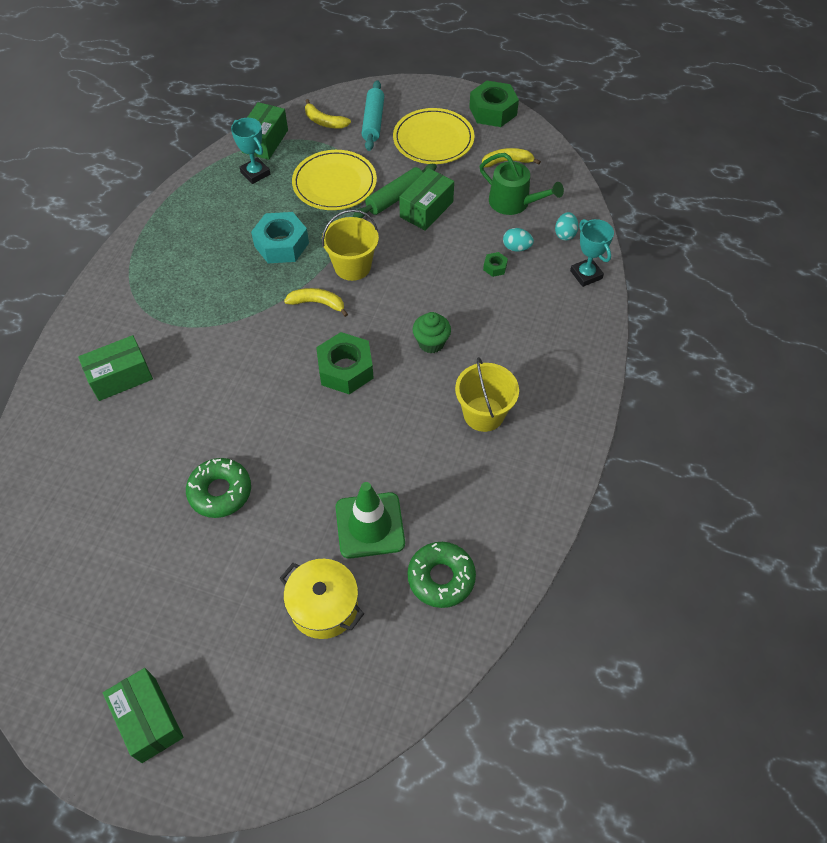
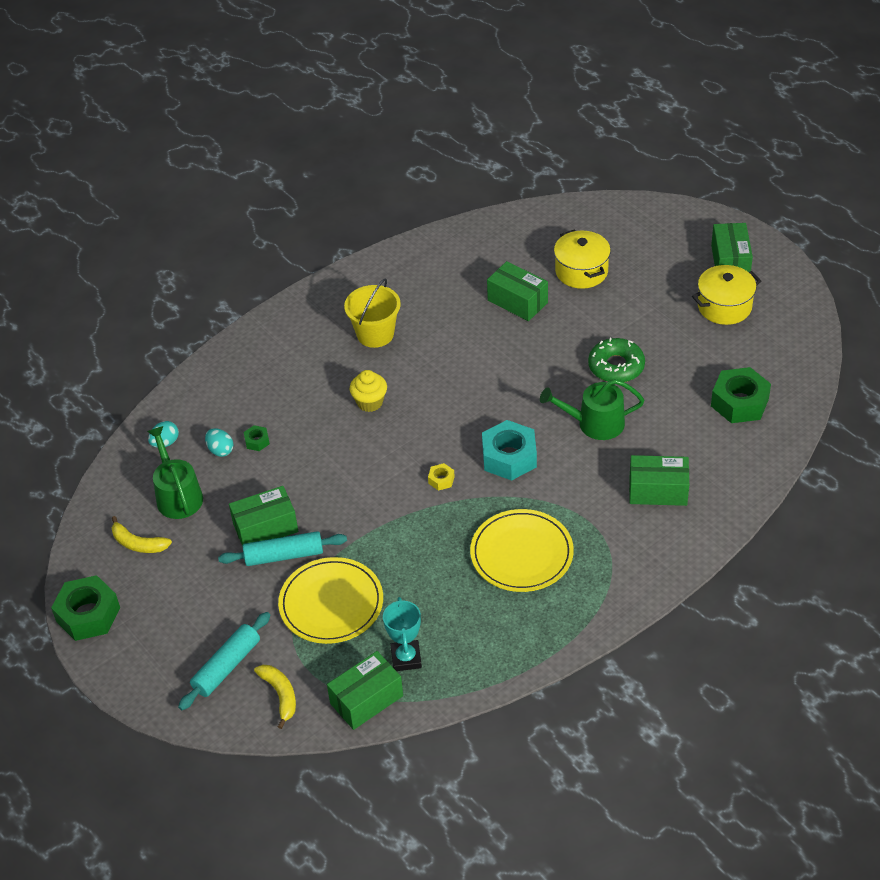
camera: 145 degrees left, 10 degrees down
(131, 637) = (724, 306): none -> yellow pot
(210, 417) = (595, 423): none -> green watering can
(281, 244) = (434, 556): turquoise nut -> turquoise nut (509, 457)
(317, 303) = (441, 480): yellow banana -> yellow nut
(345, 369) = (457, 412): green nut -> green nut (739, 402)
(352, 266) = (383, 501): yellow bucket -> none
(370, 525) = (517, 301): green traffic cone -> green box
(395, 198) = (284, 555): green rolling pin -> turquoise rolling pin
(431, 343) = (370, 402): green cupcake -> yellow cupcake
(433, 139) = (184, 608): yellow plate -> yellow plate (521, 553)
(441, 578) = (491, 255): green donut -> none
(586, 275) = (187, 399): turquoise trophy -> none

